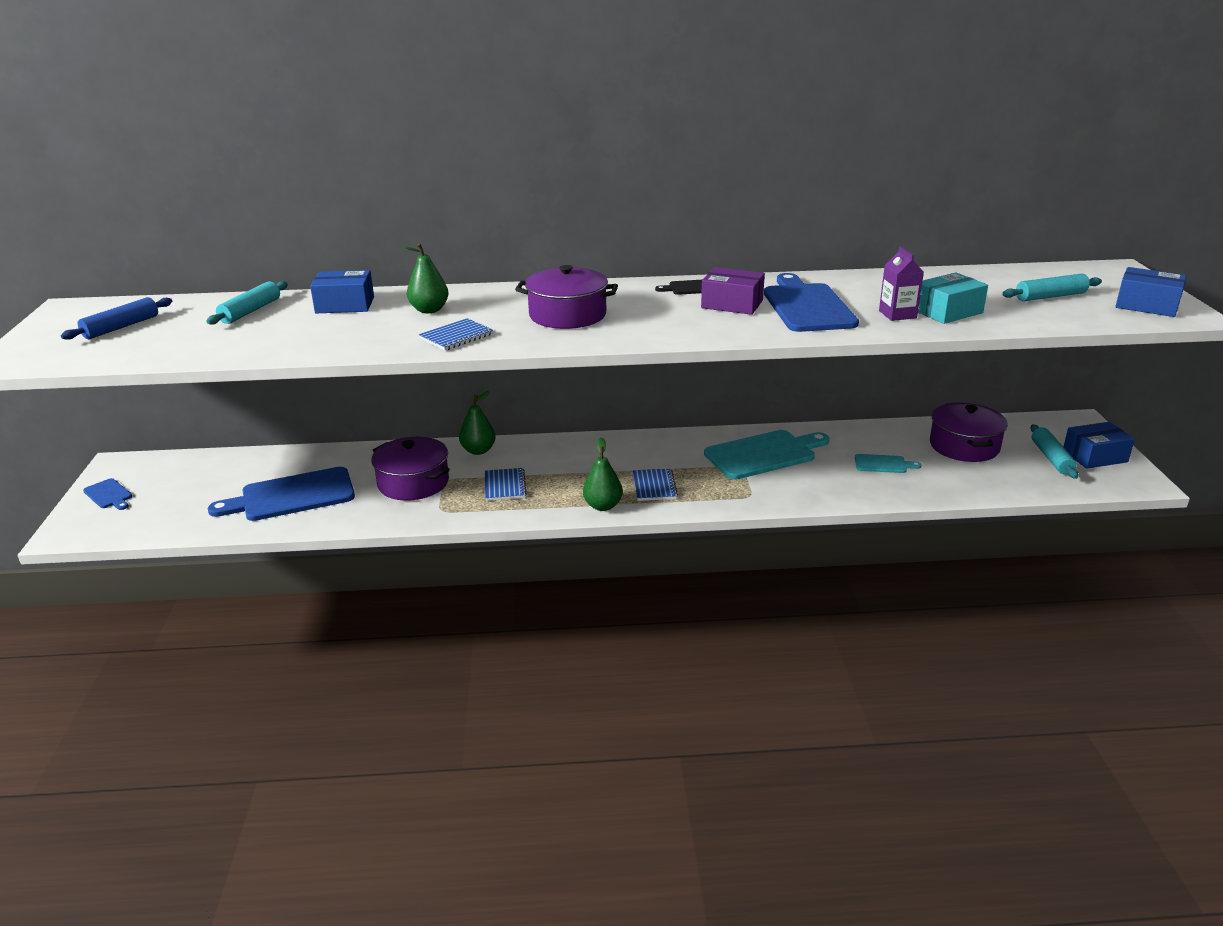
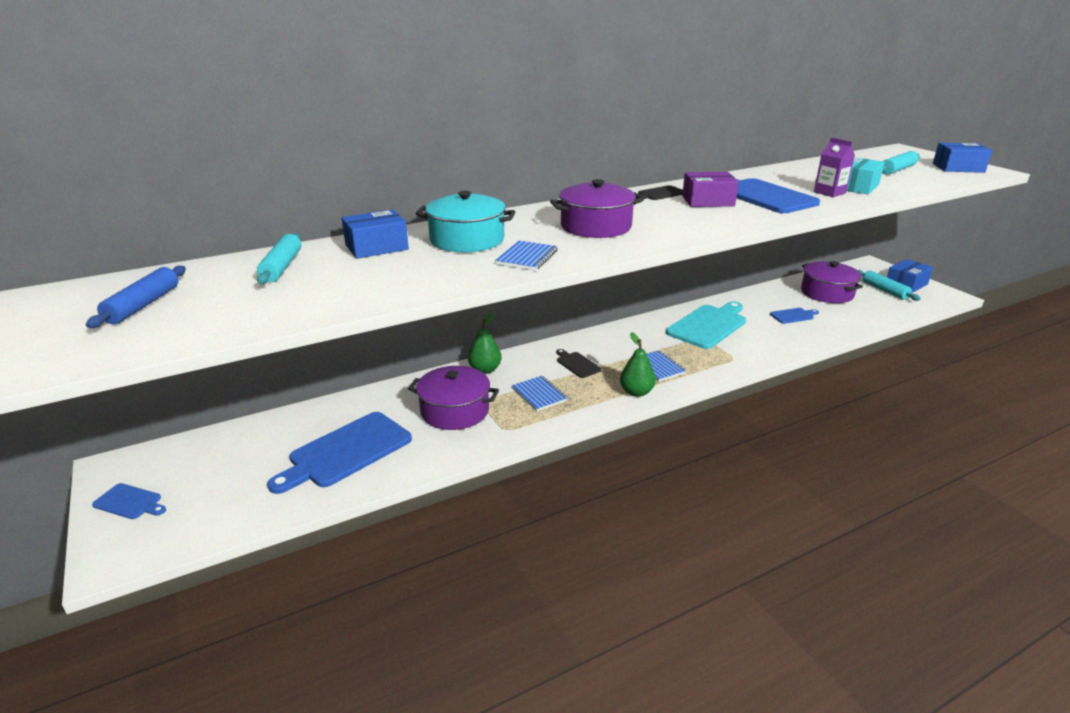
camera: 25 degrees left, 0 degrees up
(429, 310) = (467, 240): green pear -> turquoise pot
(573, 465) = (577, 364): none -> black cutting board
(883, 464) = (793, 316): turquoise cutting board -> blue cutting board

